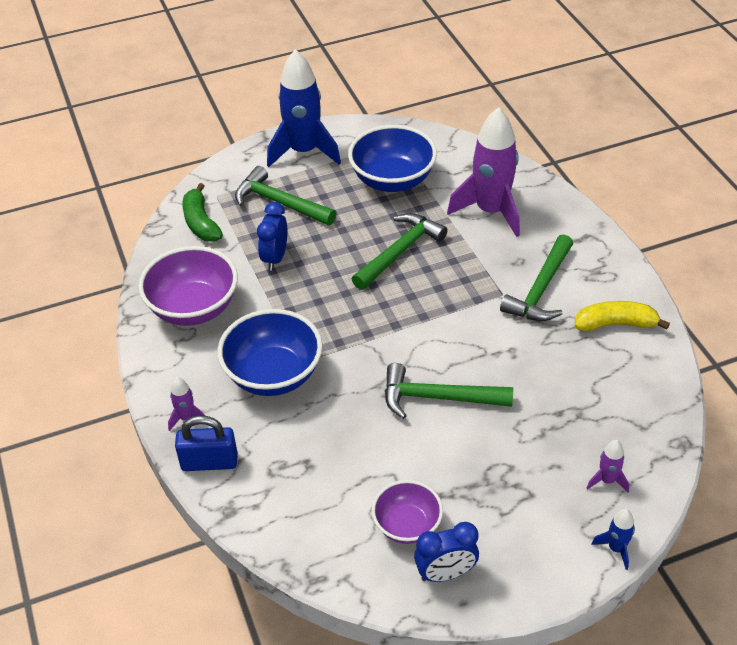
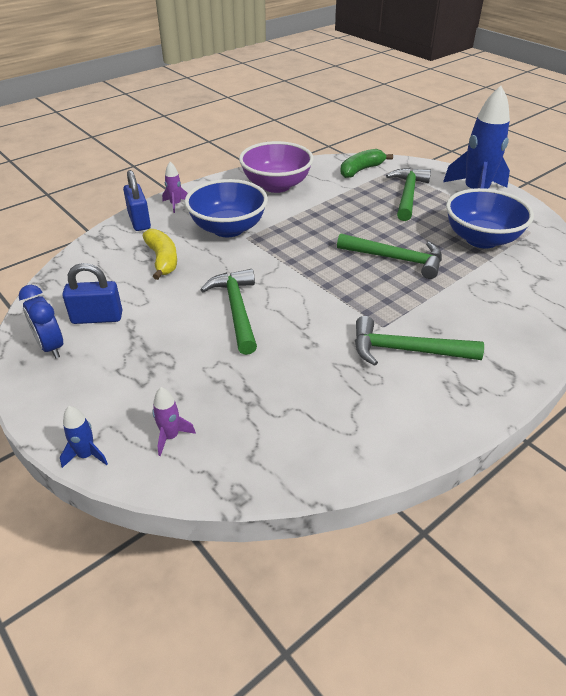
camera: 70 degrees right, 5 degrees down
(275, 258) = (346, 205): blue clock -> none
(407, 525) = (97, 318): purple bowl -> blue padlock
(491, 211) = (490, 300): purple rocket -> none
(615, 324) = (390, 414): yellow banana -> yellow banana (162, 260)

